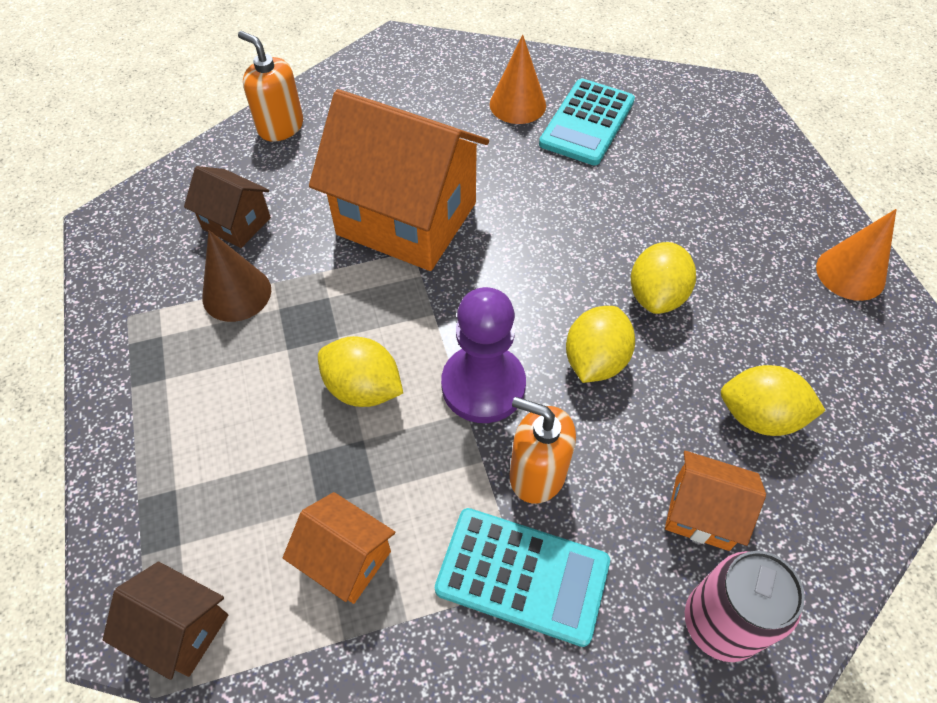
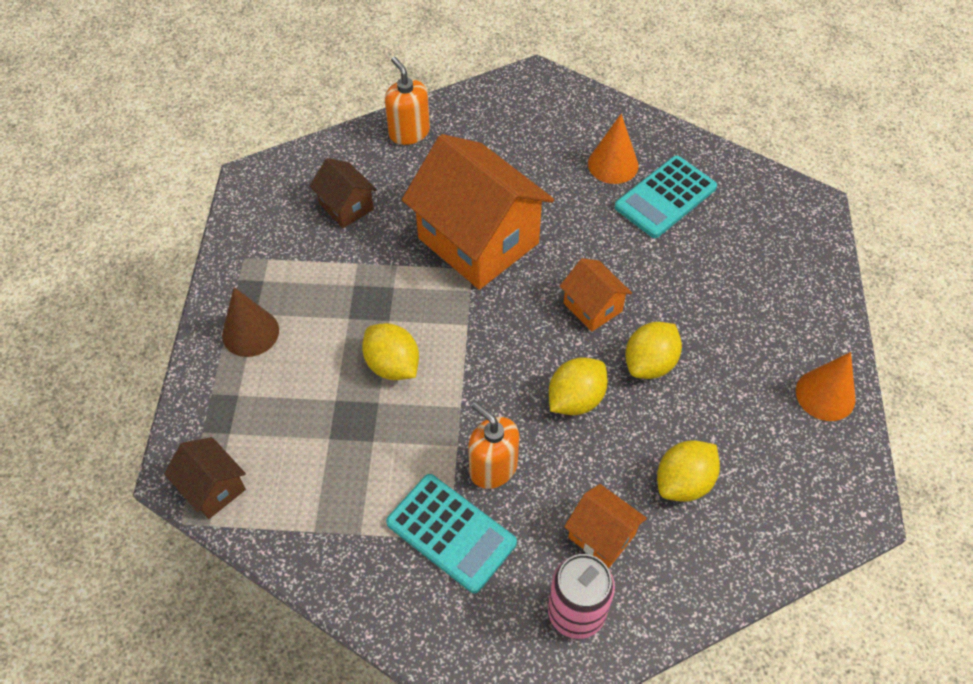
camera: 20 degrees right, 0 degrees up
(236, 293) = (327, 264): brown cone -> brown cone (250, 332)
(346, 559) = (335, 480): orange house -> orange house (592, 307)
(483, 385) = (481, 391): purple pawn -> none
(759, 416) = (683, 482): yellow lemon -> yellow lemon turned 75 degrees counterclockwise

